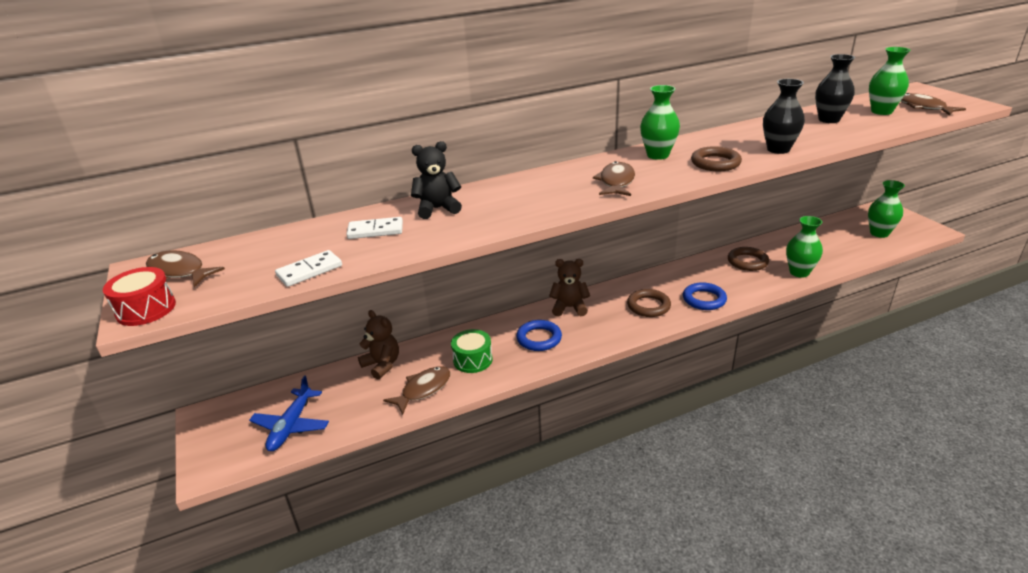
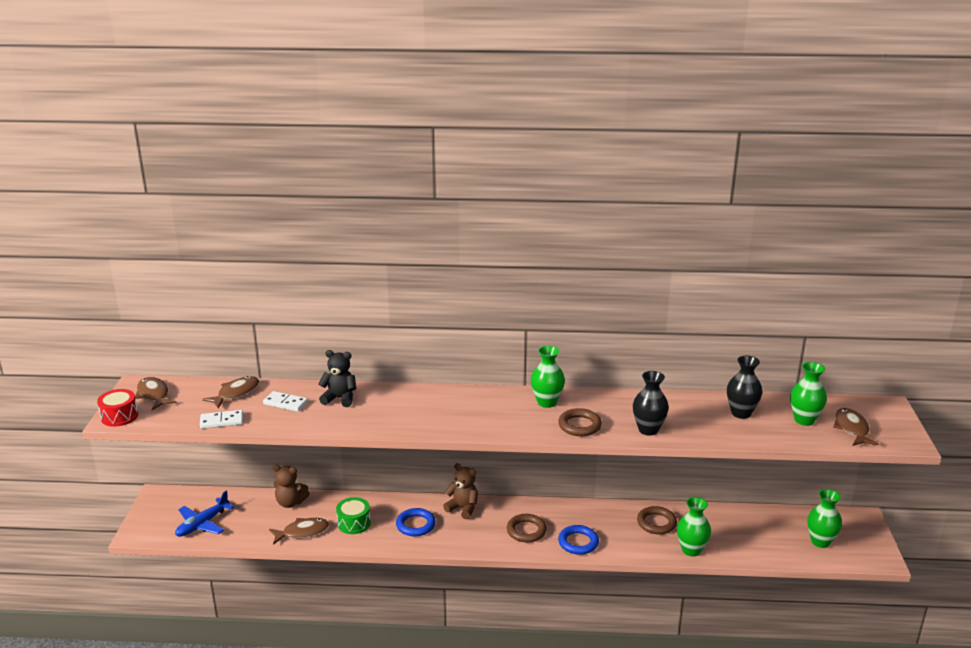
camera: 25 degrees right, 5 degrees down
(382, 365) = (290, 502): brown teddy bear -> brown teddy bear turned 120 degrees clockwise
(616, 182) = (483, 417): brown fish -> brown fish (235, 393)

